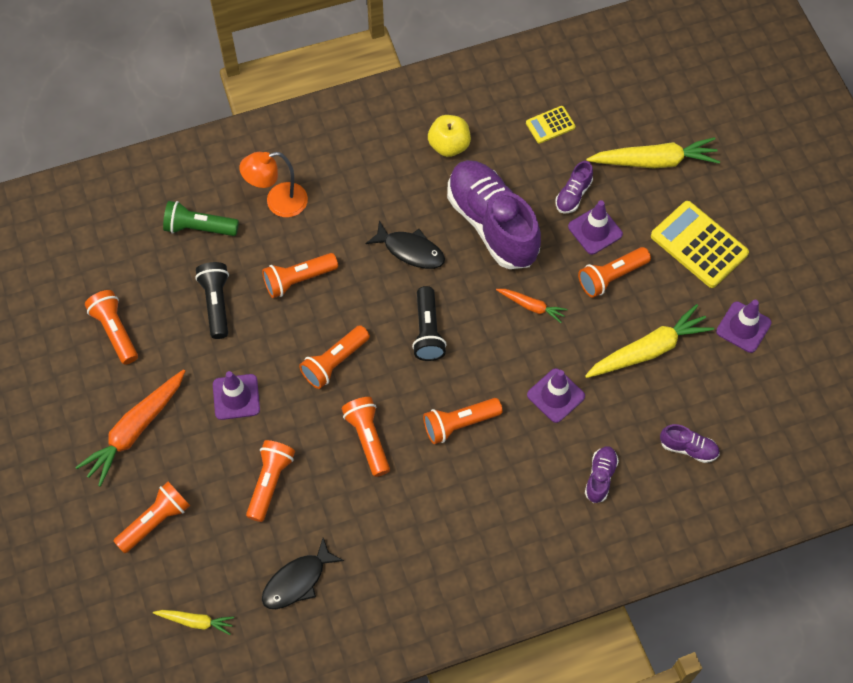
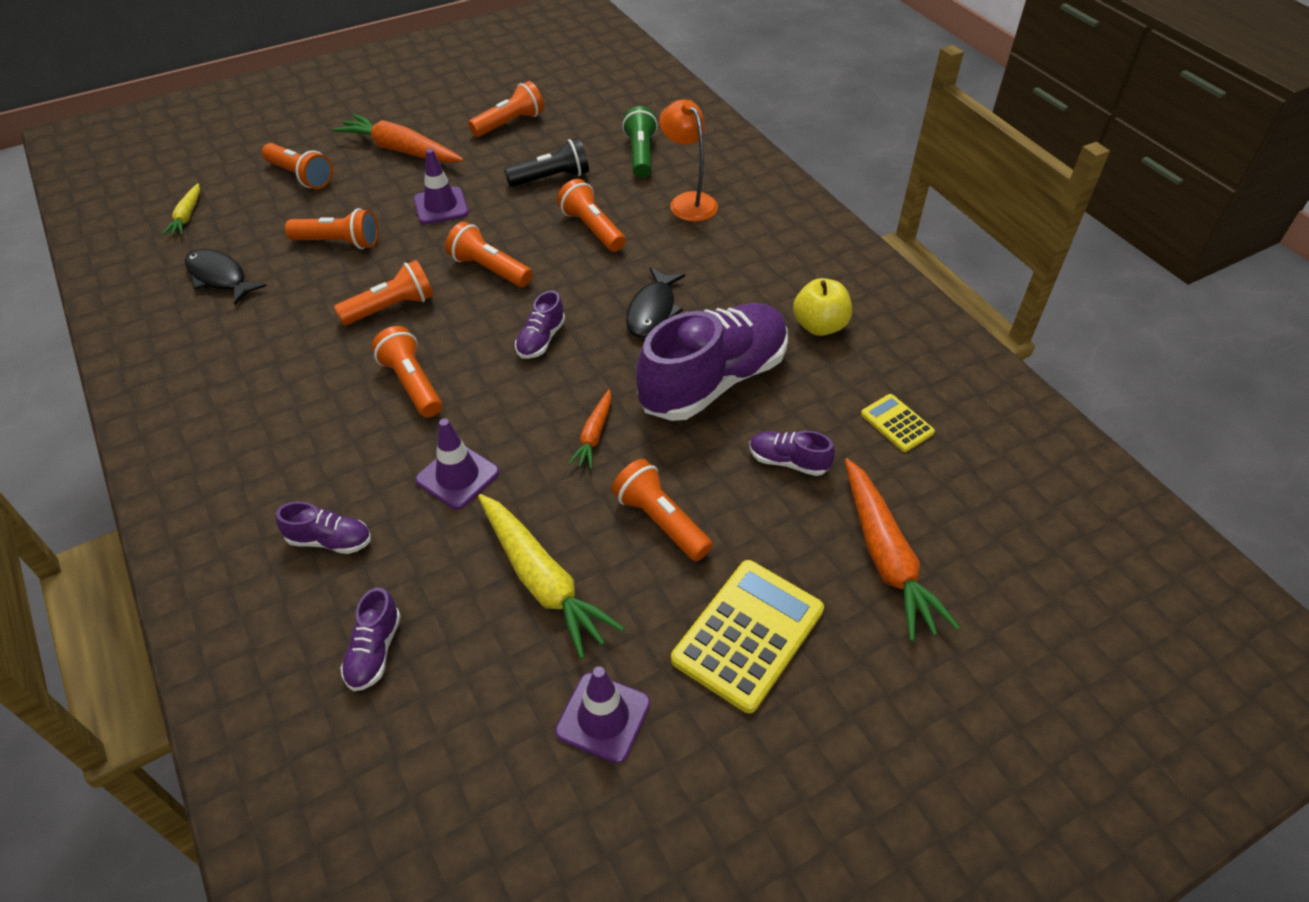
camera: 80 degrees right, 15 degrees down
(428, 331) = (541, 340): black flashlight -> purple shoe
(595, 230) = (735, 493): purple traffic cone -> none
(654, 161) = (886, 557): yellow carrot -> orange carrot

